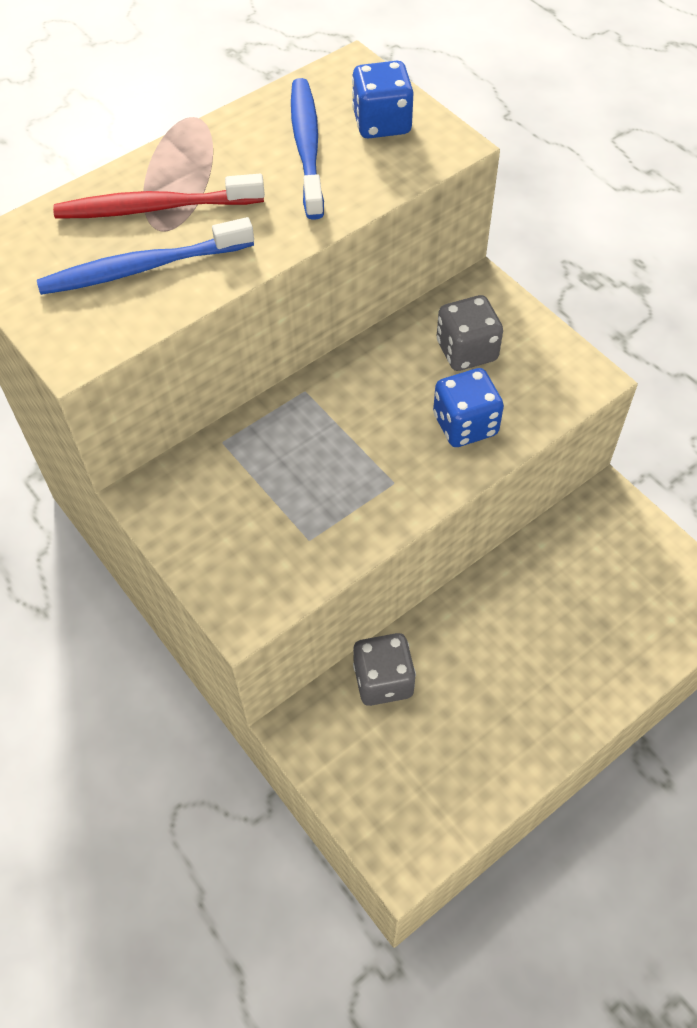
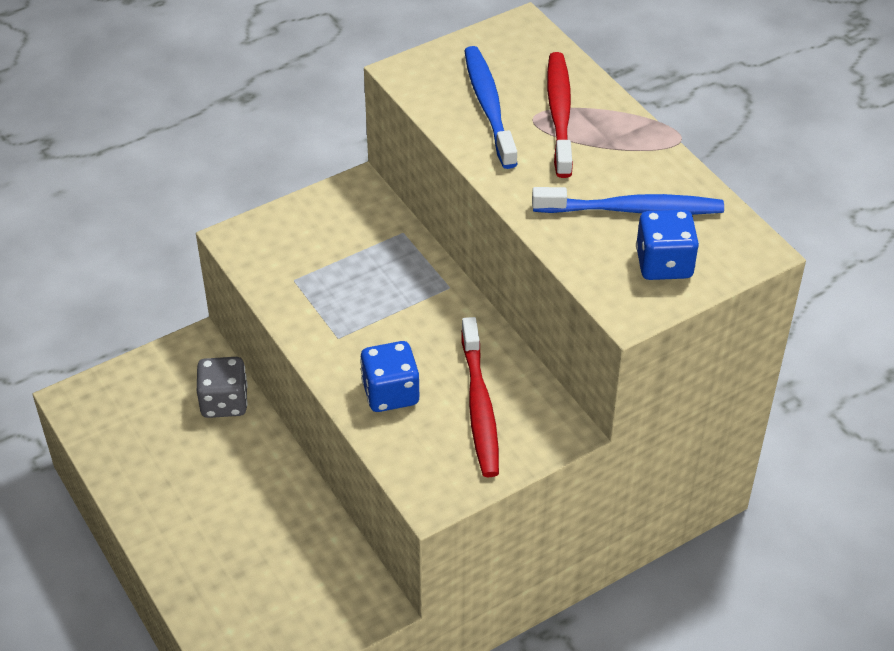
camera: 95 degrees right, 10 degrees down
(466, 351) = (479, 406): grey dice -> red toothbrush

